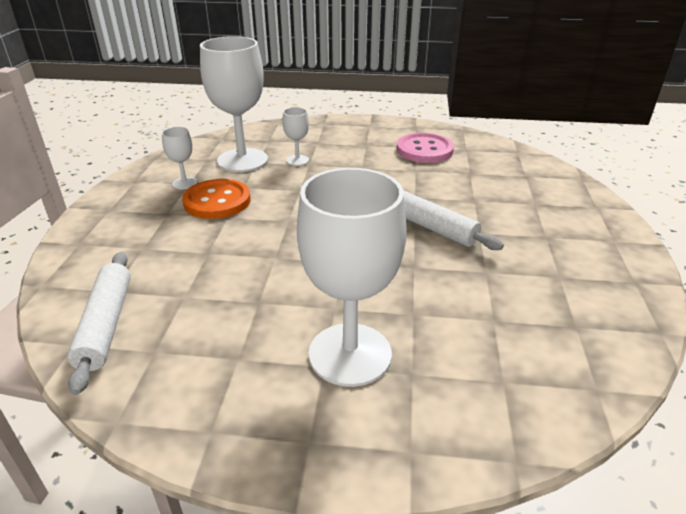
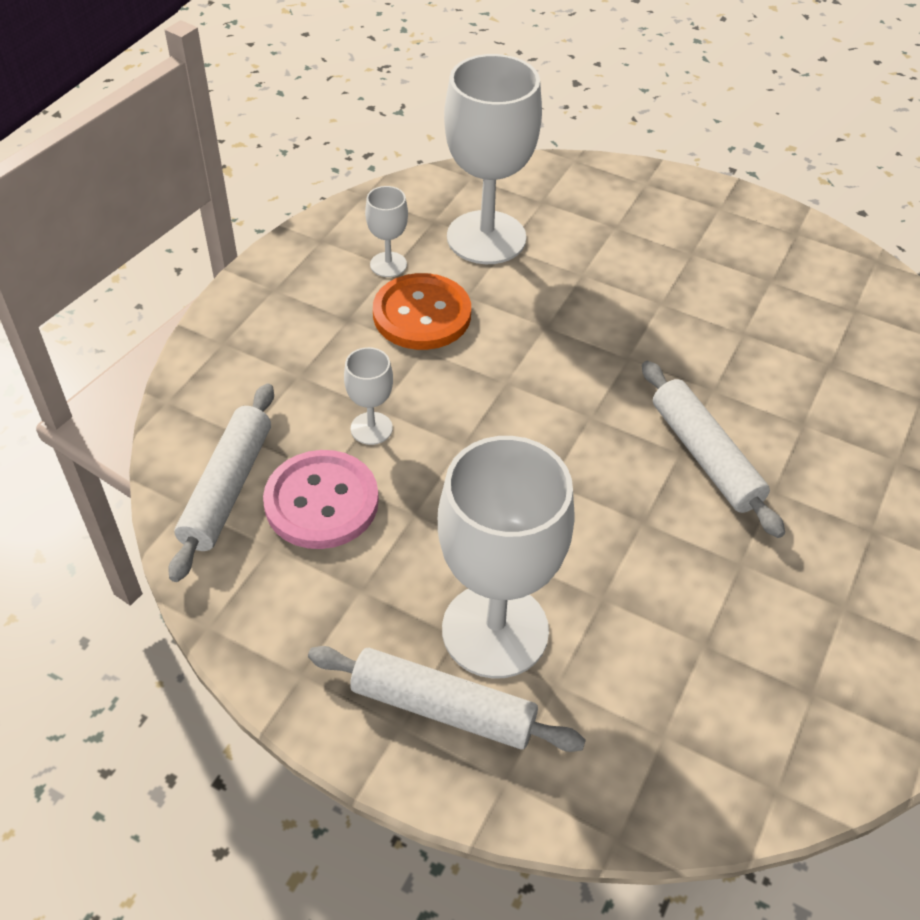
camera: 20 degrees right, 15 degrees up
(297, 160) = (569, 260): white goblet -> white goblet (371, 428)
(337, 417) = (443, 708): none -> white rolling pin
(424, 150) = (783, 291): pink button -> pink button (321, 502)

